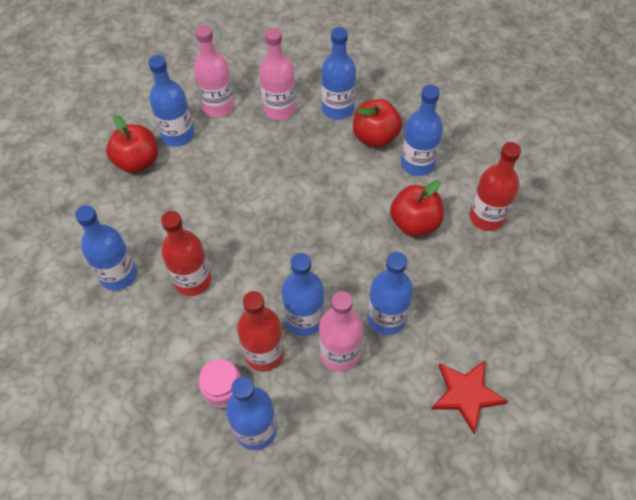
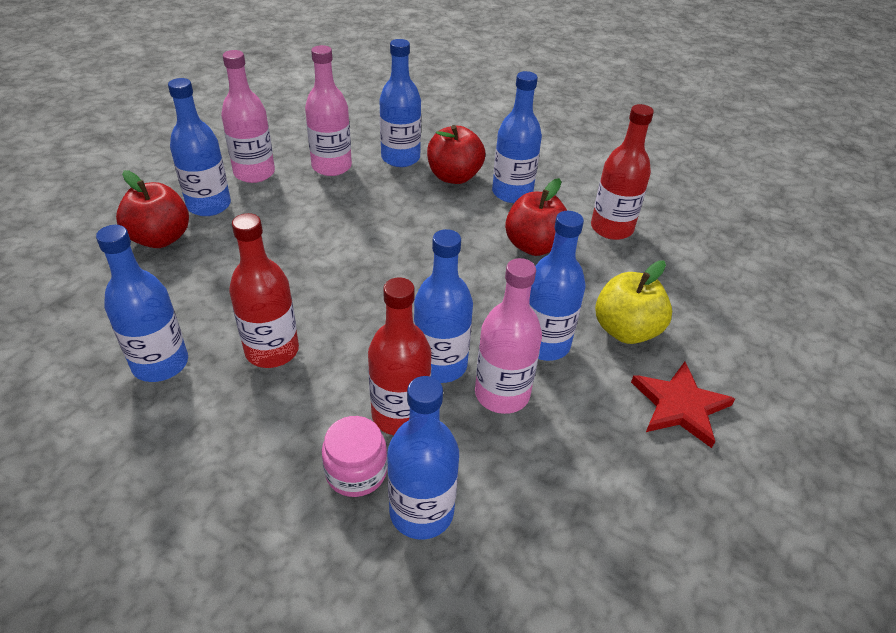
camera: 20 degrees left, 15 degrees down
(454, 319) = (626, 330): none -> yellow apple

